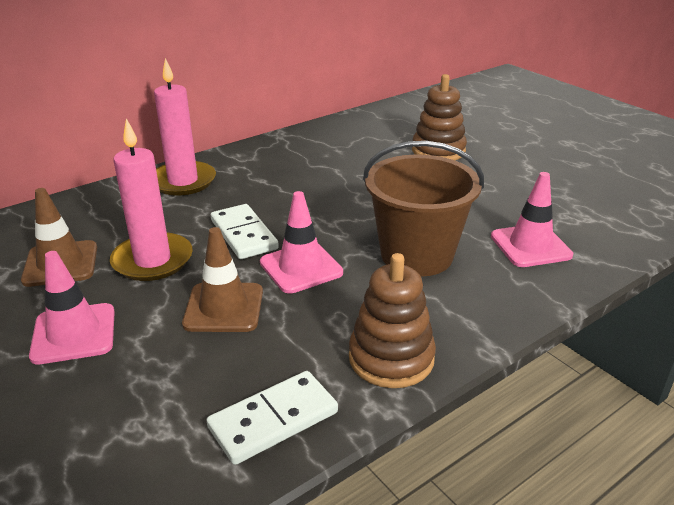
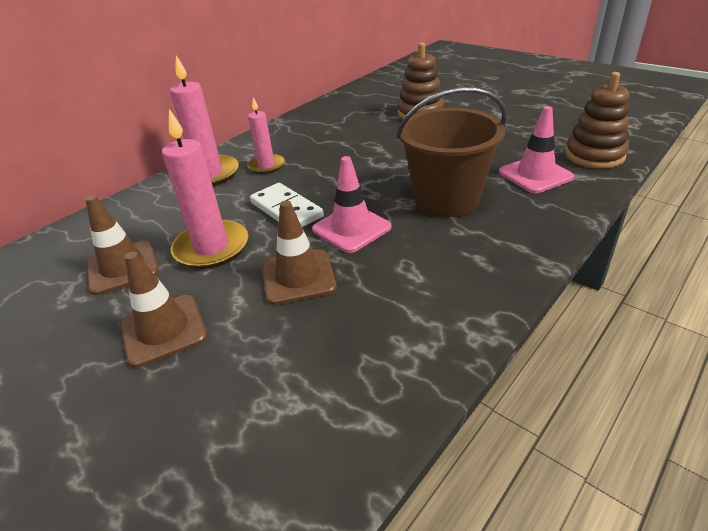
camera: 10 degrees left, 5 degrees up
(74, 334) = (163, 330): pink traffic cone -> brown traffic cone
(245, 182) = (266, 166): none -> pink candle
(273, 420) = (393, 369): white domino -> none
(391, 358) = (470, 290): brown stacking toy -> brown stacking toy (594, 155)

